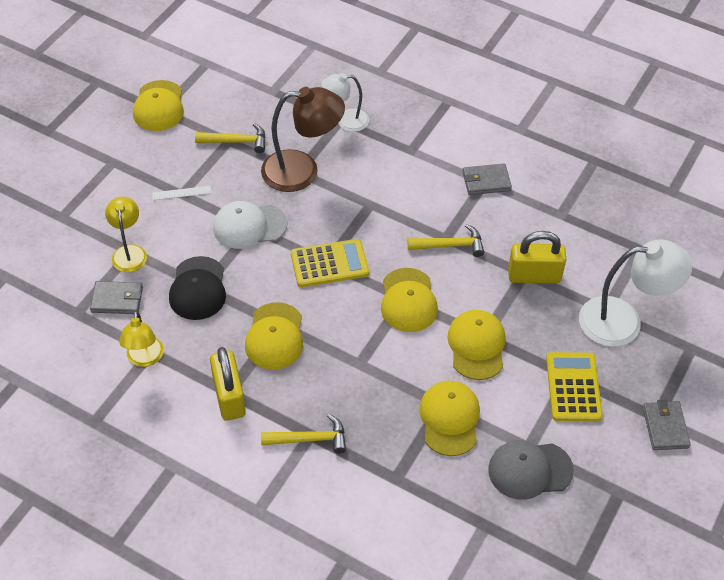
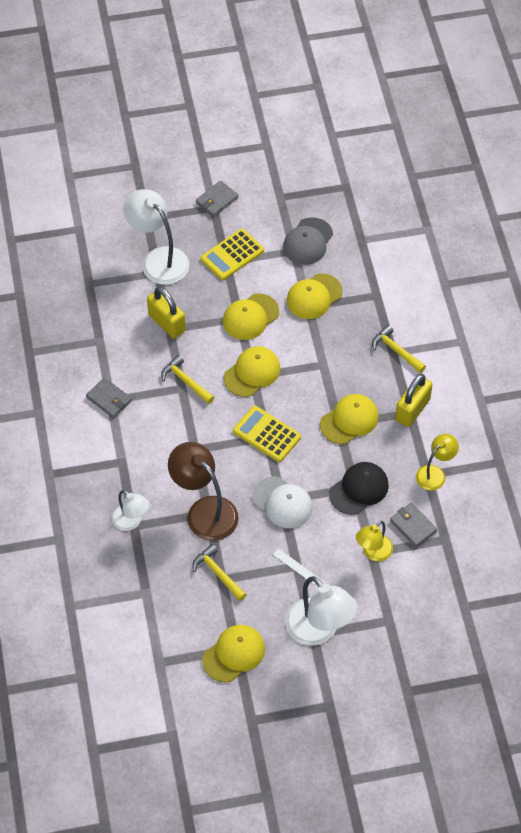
camera: 130 degrees left, 5 degrees up
(111, 167) = (319, 631): none -> white lamp
(529, 470) = (308, 241): grey cap -> grey cap turned 75 degrees clockwise

